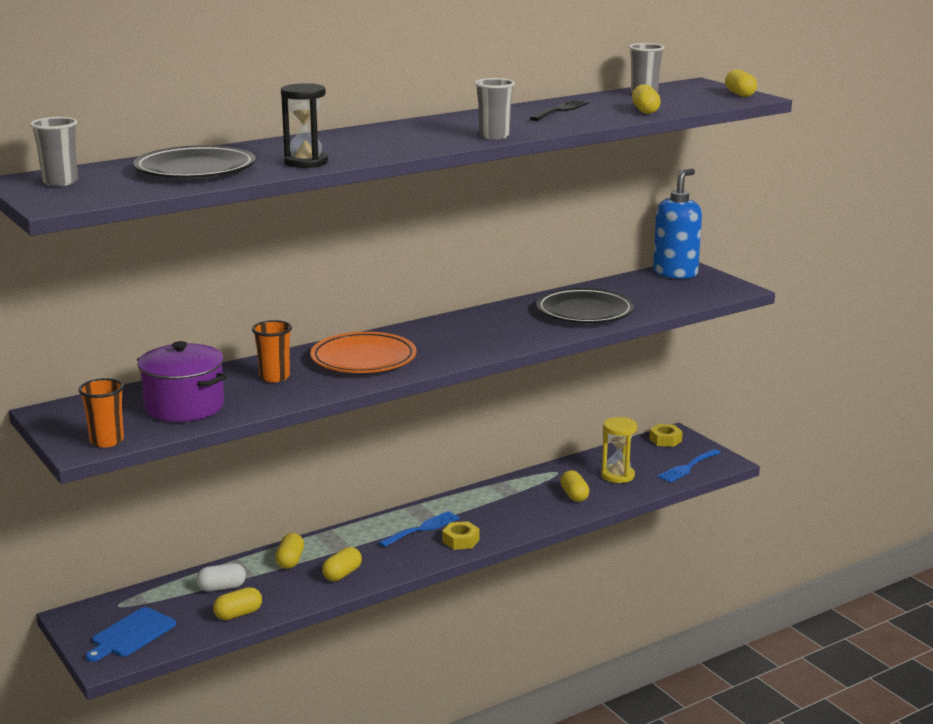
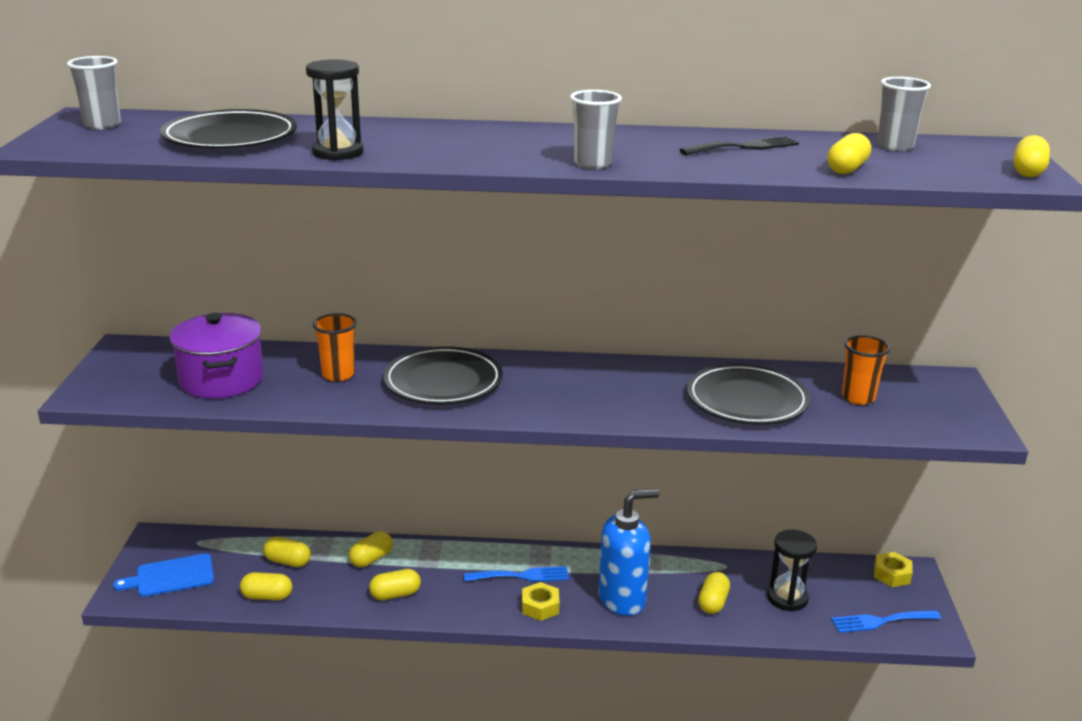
camera: 35 degrees right, 5 degrees up
(107, 441) = (112, 394): orange cup -> orange cup (858, 397)
(222, 587) = (288, 561): white capsule -> yellow capsule
(363, 359) = (443, 382): orange plate -> black plate
(617, 475) = (787, 598): yellow hourglass -> black hourglass
(675, 273) = (928, 383): blue soap dispenser -> blue soap dispenser (622, 599)

